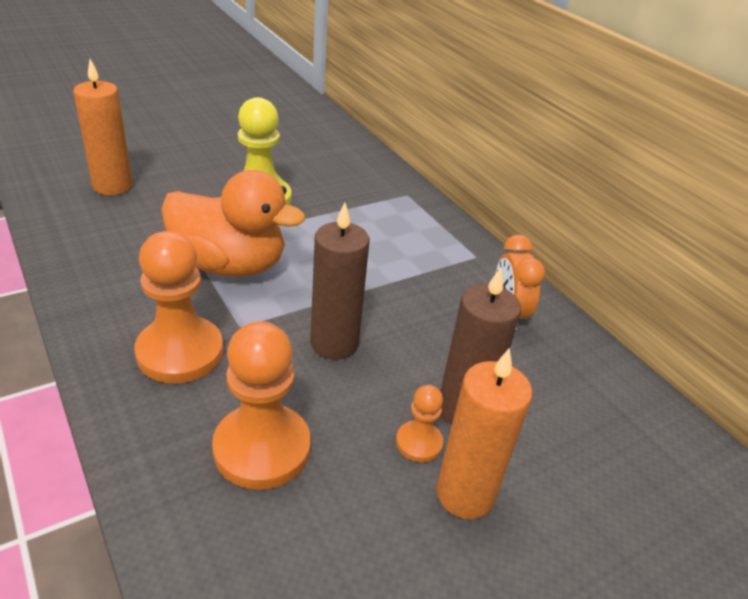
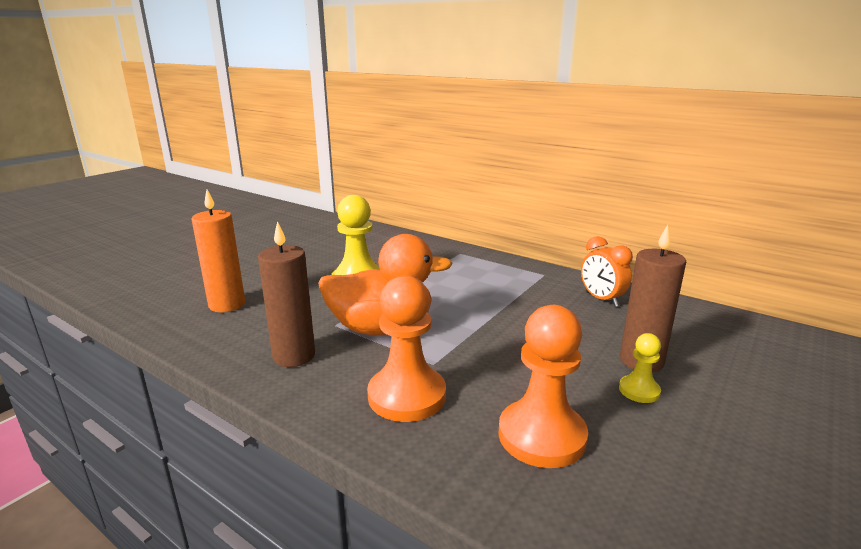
camera: 20 degrees left, 15 degrees down
(334, 343) = (513, 351): brown candle -> brown candle (294, 356)
(419, 443) = (639, 390): orange pawn -> yellow pawn
(465, 494) = (703, 409): orange candle -> none

